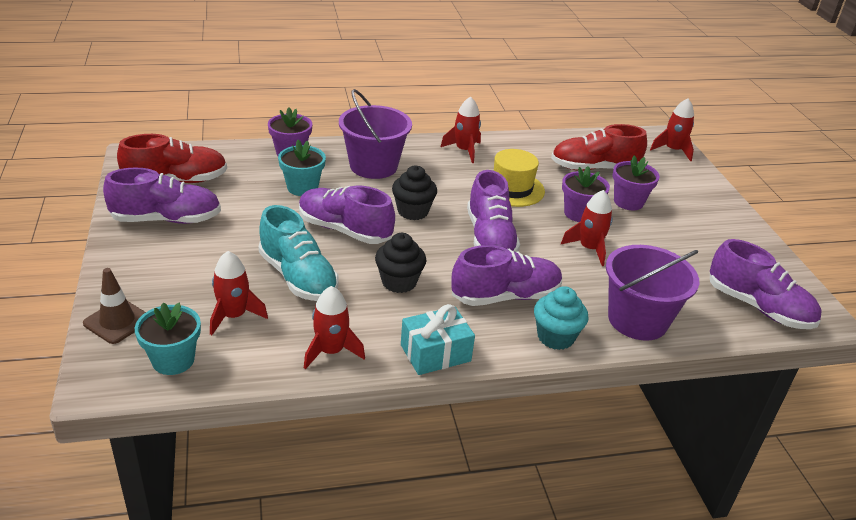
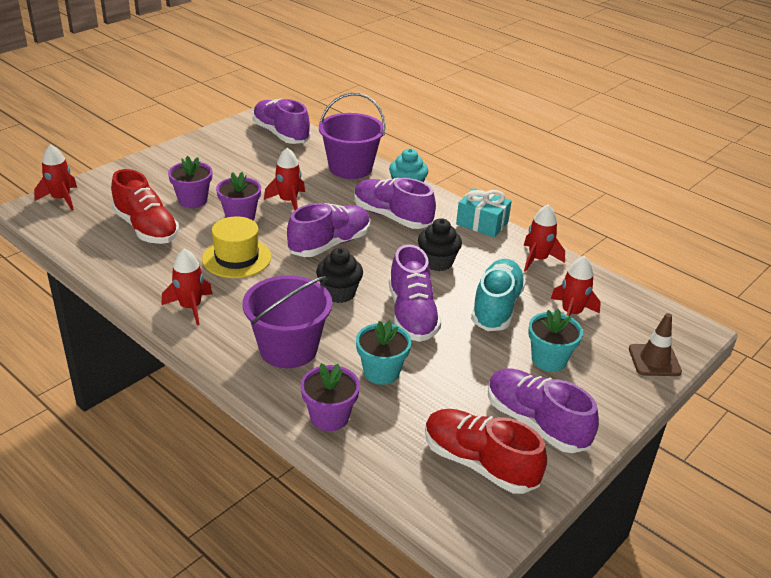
camera: 125 degrees left, 0 degrees up
(173, 360) = (638, 313): turquoise flower pot -> turquoise flower pot (549, 359)
(758, 307) = (281, 134): purple shoe -> purple shoe turned 45 degrees counterclockwise

